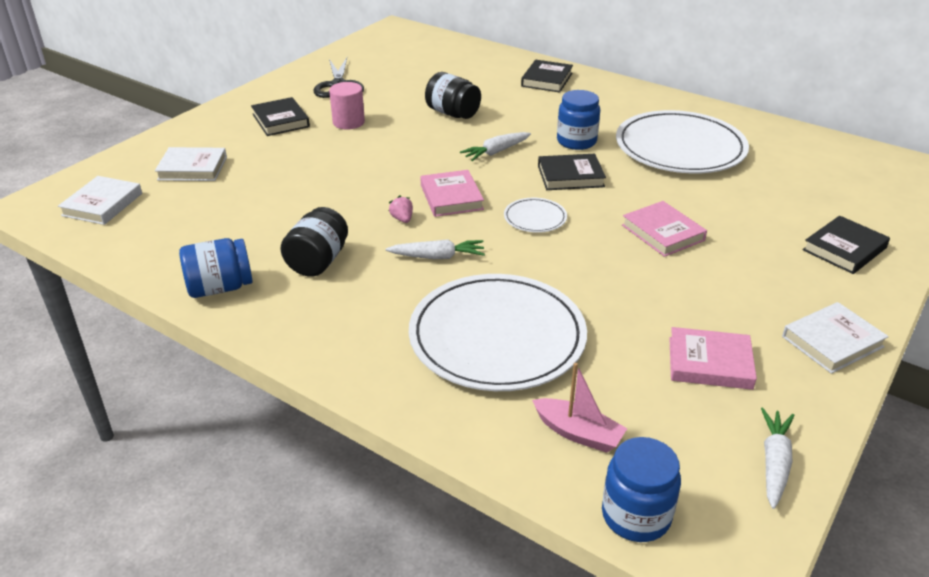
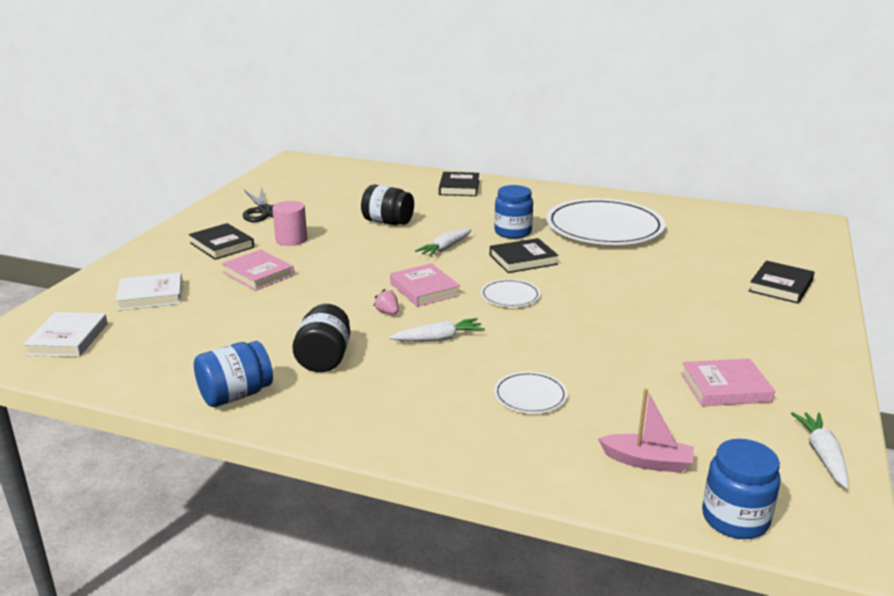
camera: 15 degrees left, 10 degrees down
(497, 336) = (530, 395): white plate -> white plate, size x0.43
(663, 233) = (627, 293): pink book -> pink book (258, 274)
(832, 342) = (812, 356): white book -> none

